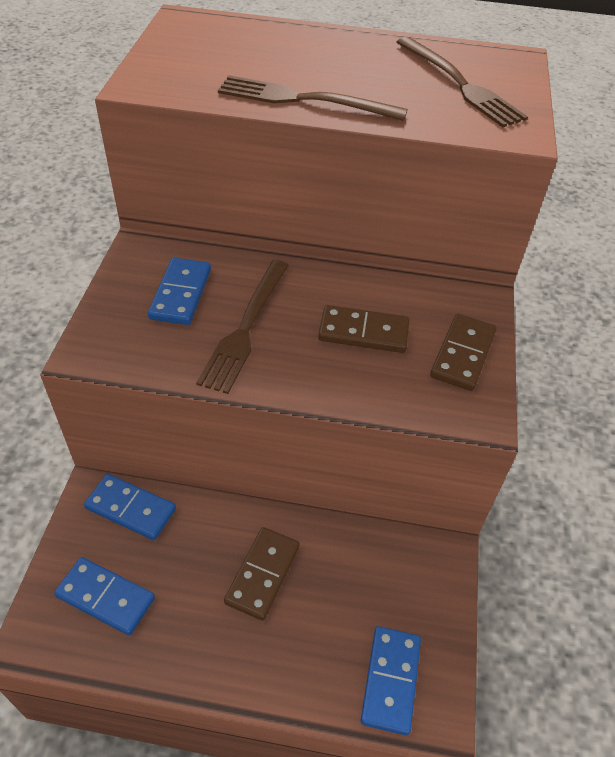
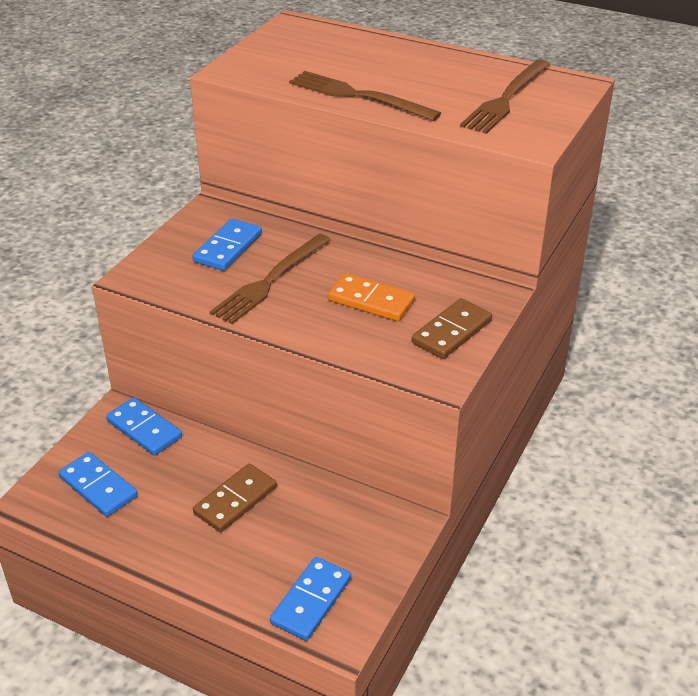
camera: 20 degrees right, 10 degrees down
(363, 332) = (371, 300): brown domino -> orange domino
(460, 84) = (506, 99): brown fork -> brown fork turned 45 degrees clockwise

